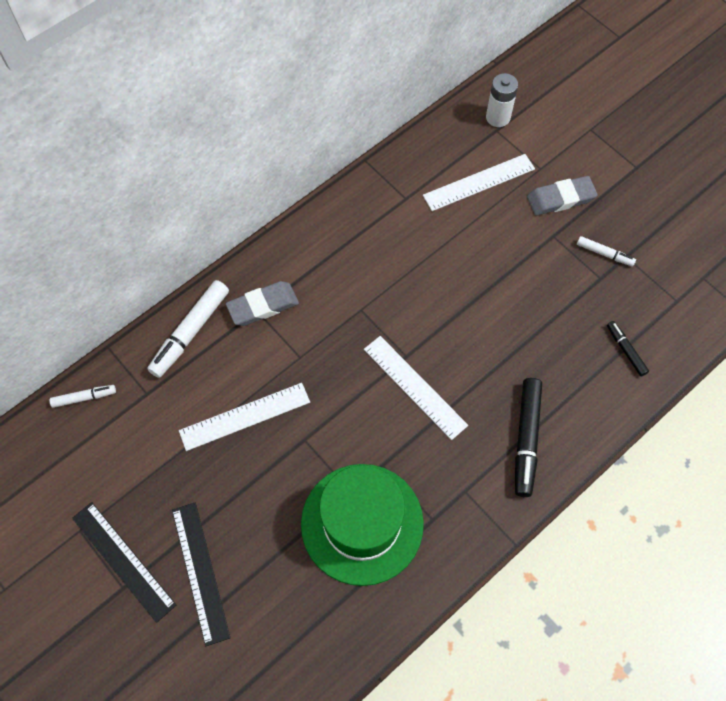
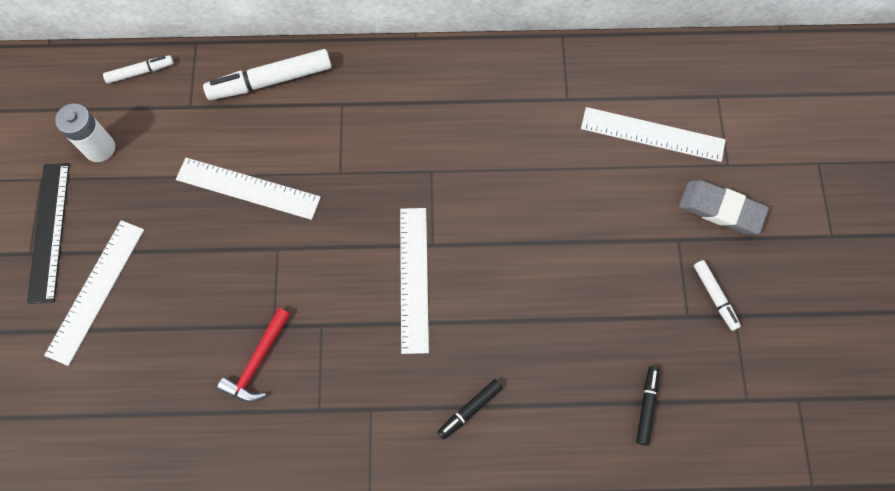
camera: 40 degrees right, 5 degrees up
(84, 398) = (140, 72): white marker -> white marker turned 45 degrees counterclockwise
(200, 572) = (95, 291): black ruler -> white ruler
(263, 306) = (350, 103): grey eraser -> none
(362, 523) = (257, 362): green hat -> red hammer
(498, 117) = (731, 85): white battery -> white battery (100, 148)
(526, 439) = (469, 410): black marker -> black marker, size x0.54

